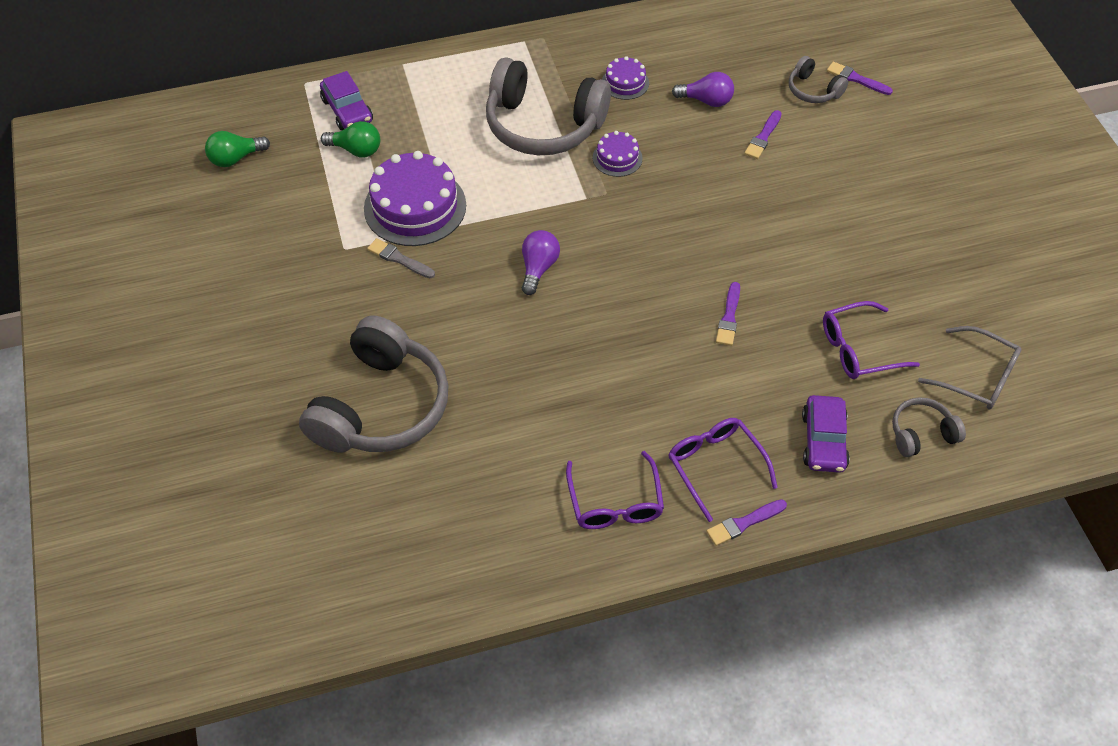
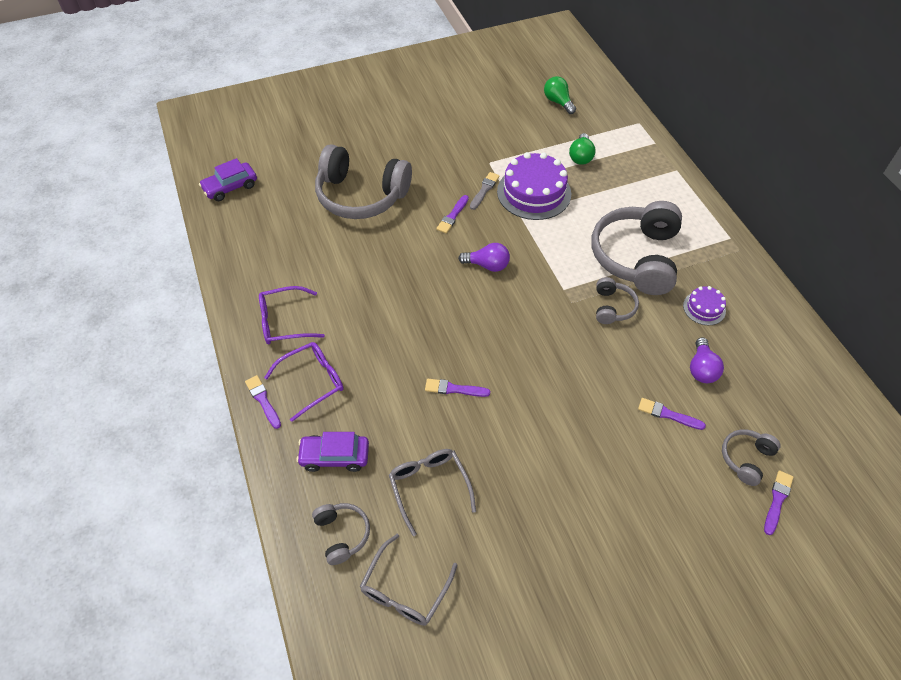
camera: 85 degrees right, 0 degrees up
(347, 110) = (618, 147): purple car -> purple car (230, 187)
(443, 298) = (452, 216): none -> purple brush
(617, 158) = (612, 307): purple cake -> grey headphones
(859, 349) = (429, 487): purple glasses -> grey glasses

